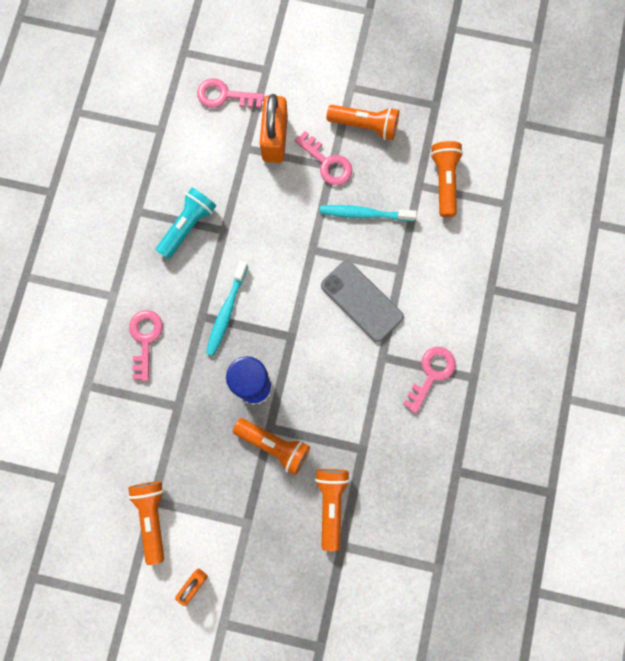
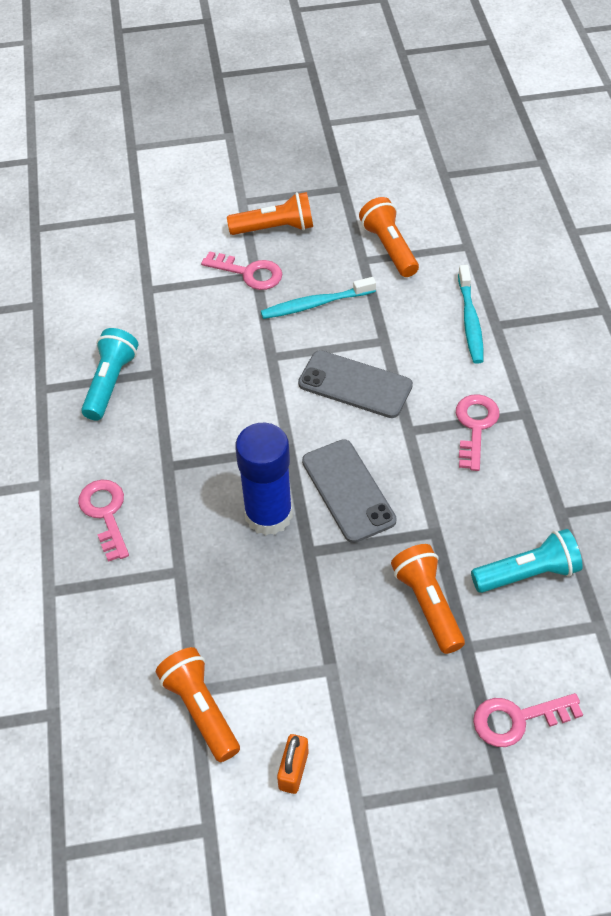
camera: 20 degrees left, 25 degrees down
(224, 96) = (101, 251): pink key -> pink key (517, 719)
(226, 312) = (197, 450): turquoise toothbrush -> turquoise toothbrush (470, 321)
(274, 445) = (324, 568): orange flashlight -> none
(275, 139) = (177, 270): orange padlock -> none
(317, 390) = (348, 490): none -> grey phone
(410, 509) = (528, 573): none -> turquoise flashlight

